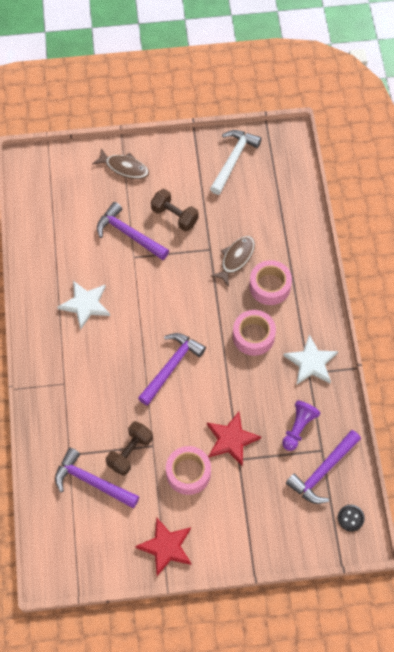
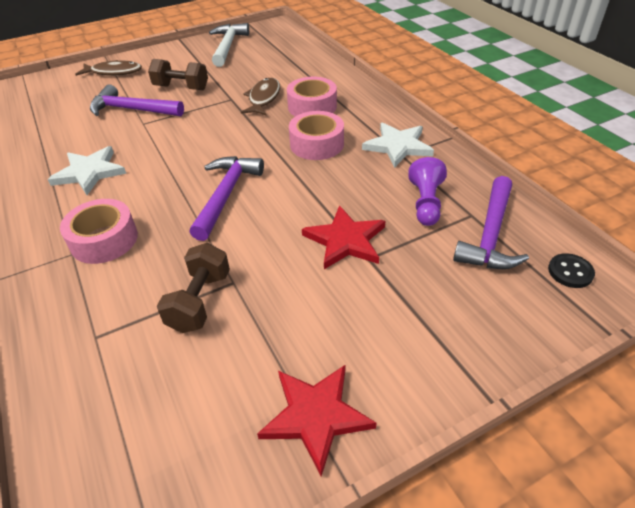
camera: 20 degrees left, 20 degrees down
(91, 481) = (144, 362): purple hammer -> none
(188, 473) = (303, 297): pink tape -> pink tape (104, 240)

